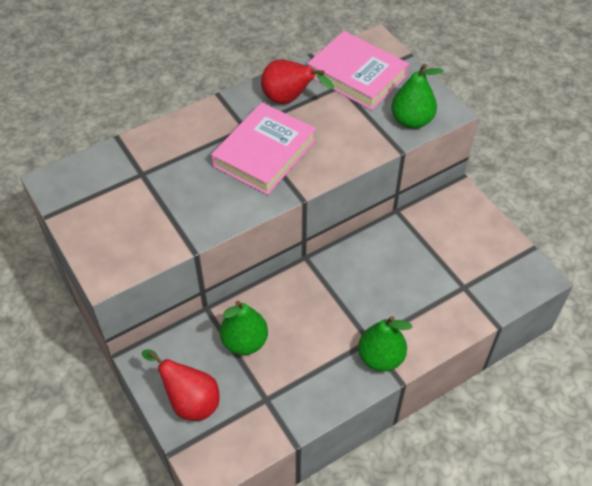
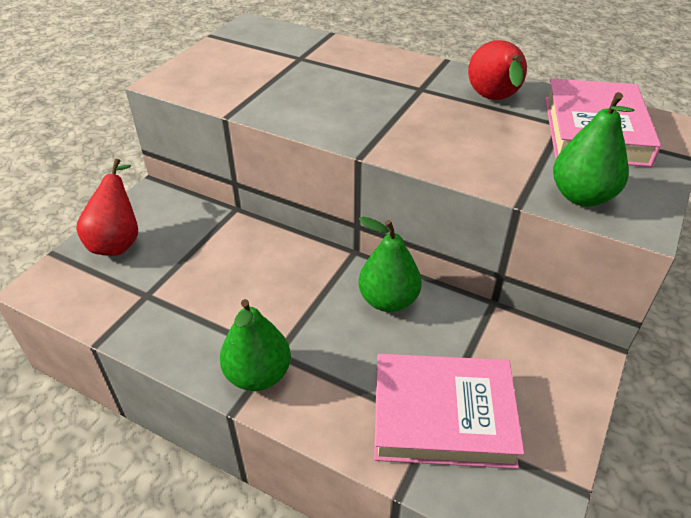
camera: 60 degrees right, 10 degrees down
(244, 342) = (211, 250): green pear -> green pear (388, 300)
(264, 153) = (400, 110): pink book -> pink book (443, 415)

